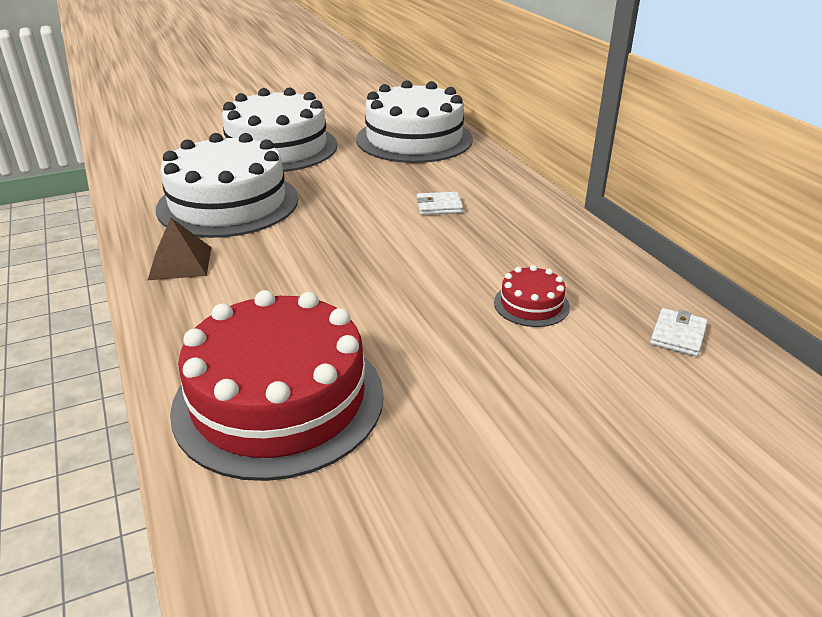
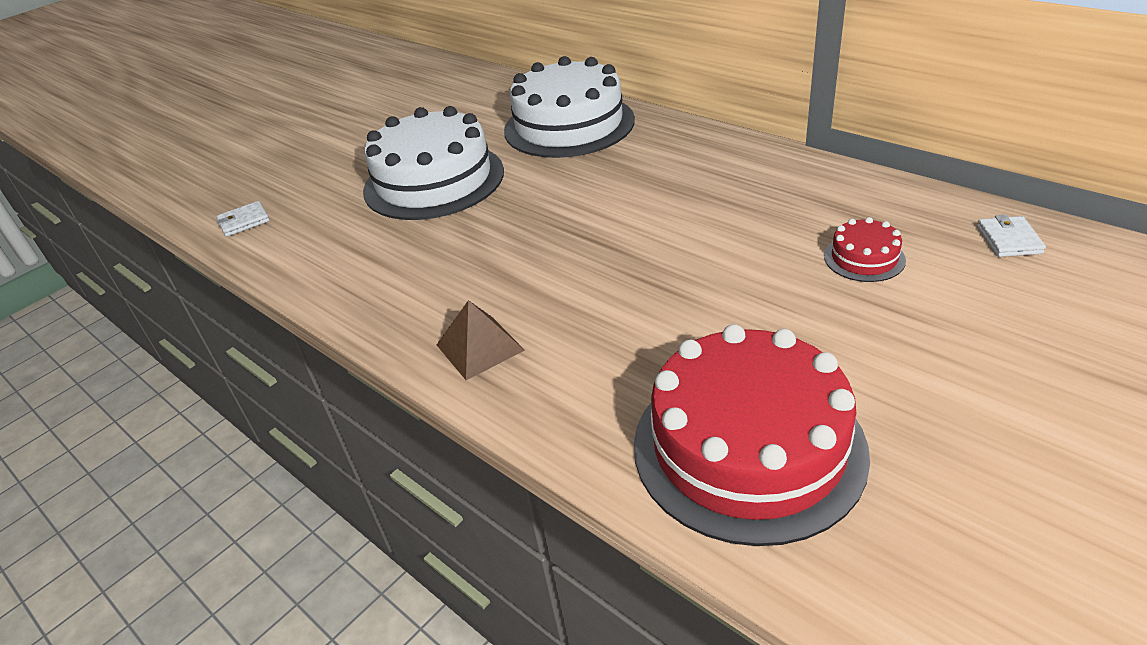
camera: 20 degrees left, 5 degrees up
(228, 203) = (453, 262): white cake -> none
(439, 206) = (674, 189): white wallet -> white wallet (244, 221)

